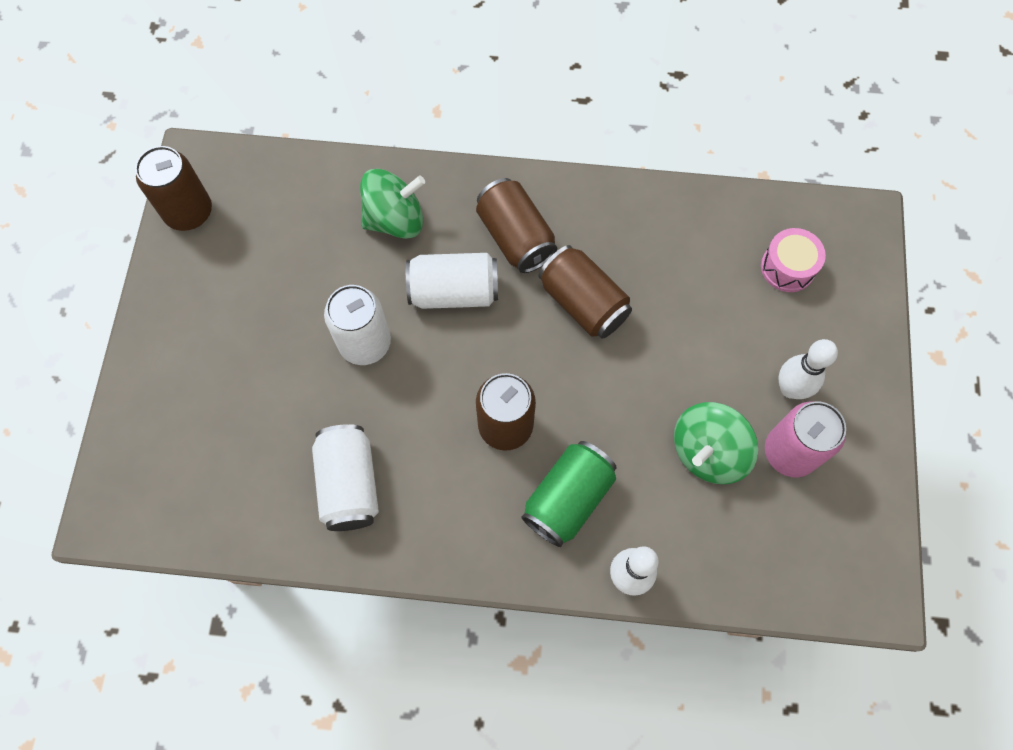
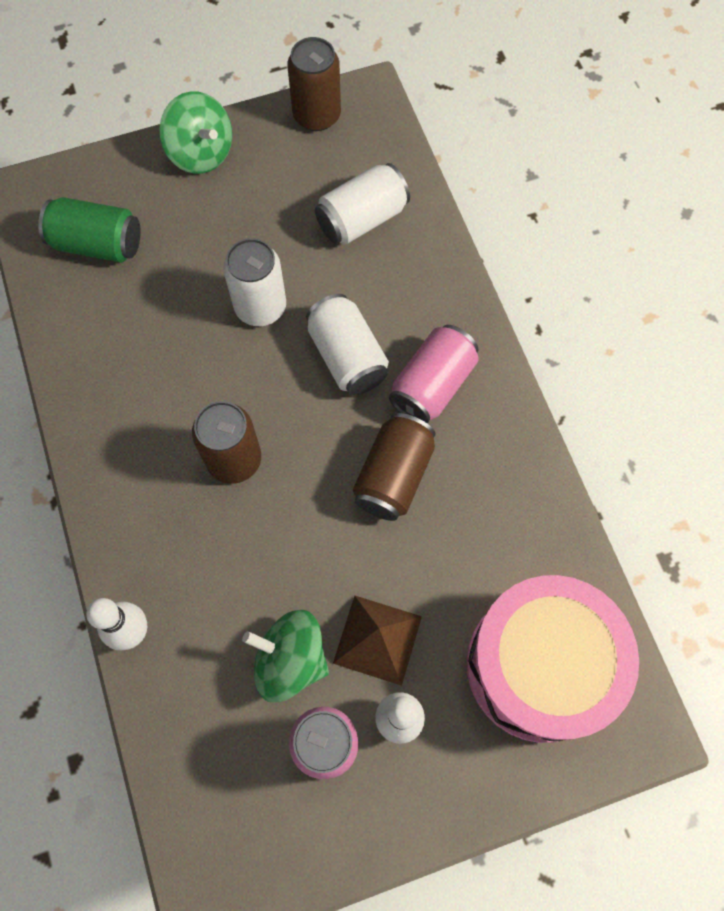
camera: 65 degrees right, 0 degrees up
(349, 484) = (124, 355): white can -> white can (362, 219)
(395, 219) = (395, 275): green spinning top -> green spinning top (201, 153)
(515, 237) = (432, 385): brown can -> pink can
(568, 499) = (186, 545): green can -> green can (97, 244)
(718, 376) = (377, 639): none -> brown pyramid
(787, 267) = (539, 665): pink drum -> pink drum, size x2.31

